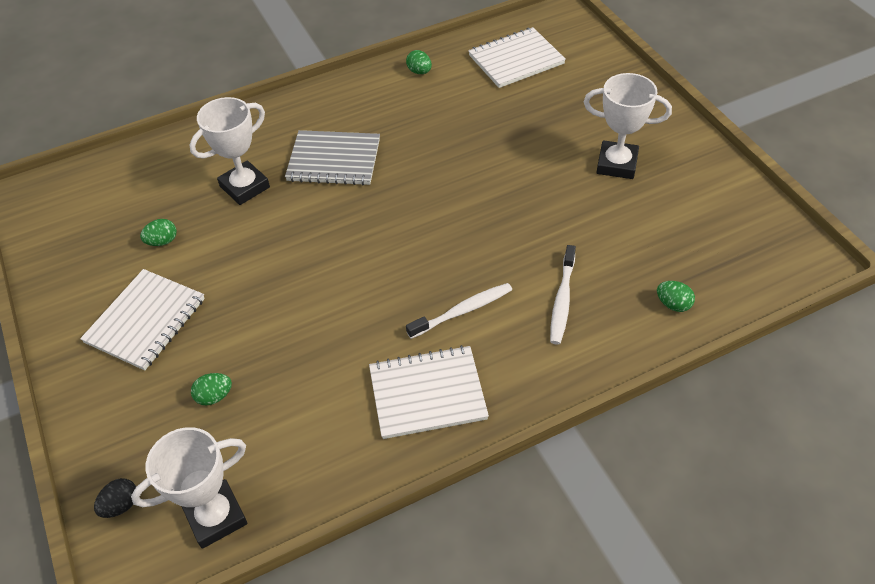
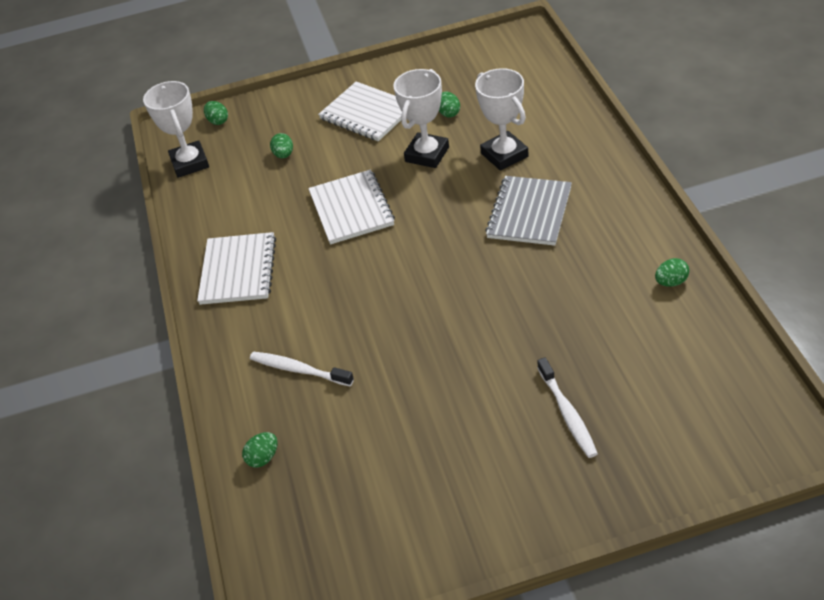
camera: 105 degrees right, 5 degrees down
(121, 505) = (218, 121): black egg -> green egg
(462, 311) = (311, 297): white toothbrush -> white toothbrush (567, 413)
(516, 60) = (688, 376): white notebook -> white notebook (351, 209)
(617, 164) = (473, 449): white trophy -> white trophy (427, 154)

